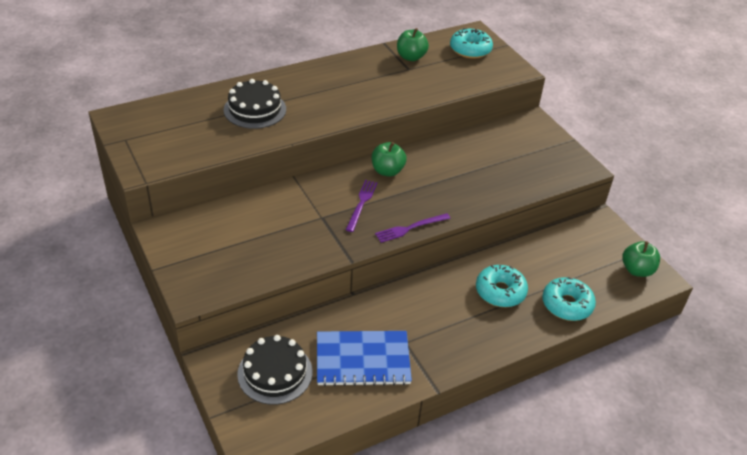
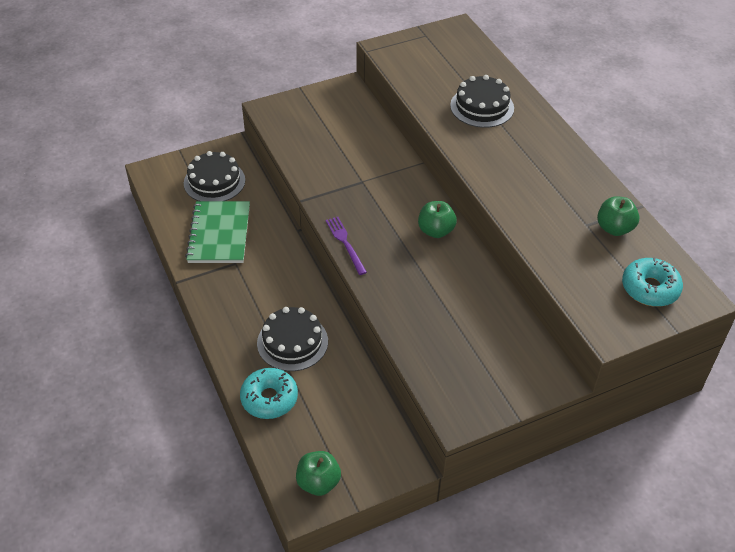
camera: 95 degrees right, 5 degrees up
(361, 203) = (382, 209): purple fork -> none
(362, 360) = (219, 234): blue notebook -> green notebook
(500, 292) = (292, 342): turquoise donut -> black cake

